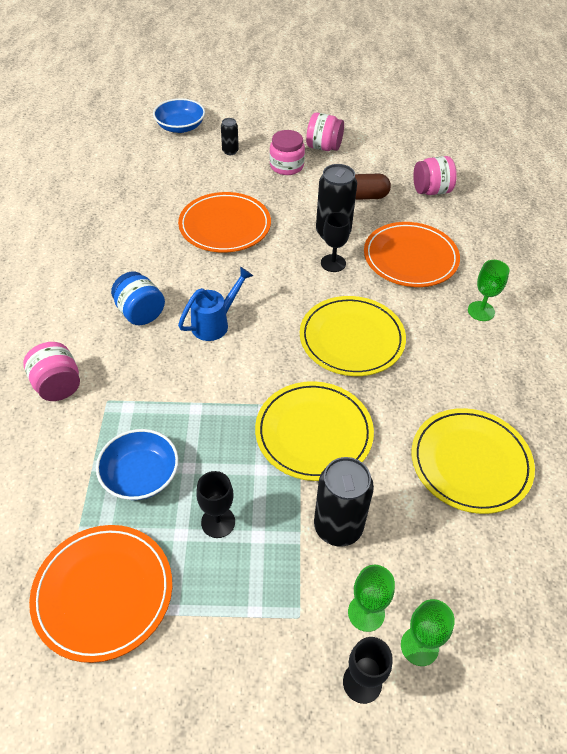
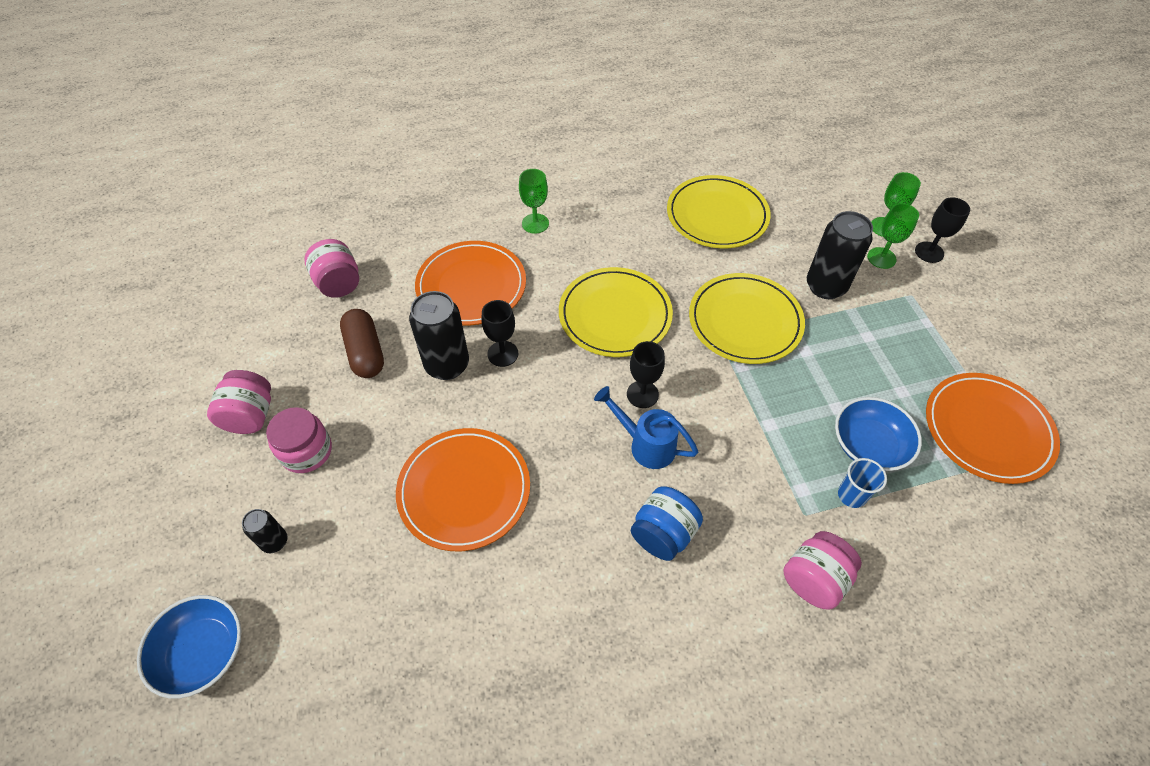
camera: 105 degrees left, 5 degrees up
(104, 440) = (851, 495): none -> blue cup
(218, 522) = (873, 368): black goblet -> black goblet (642, 394)

